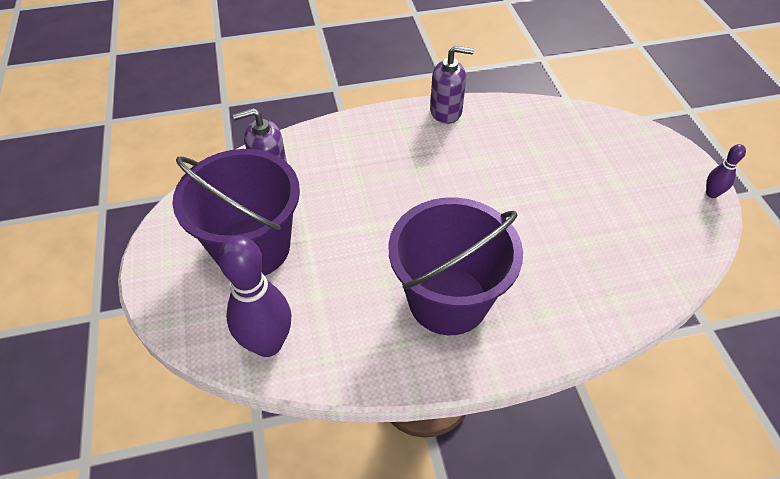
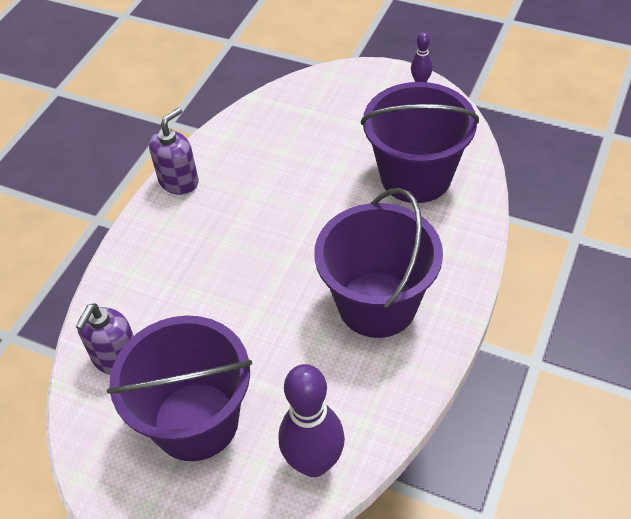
camera: 50 degrees left, 0 degrees up
(605, 250) = (416, 176): none -> purple bucket

